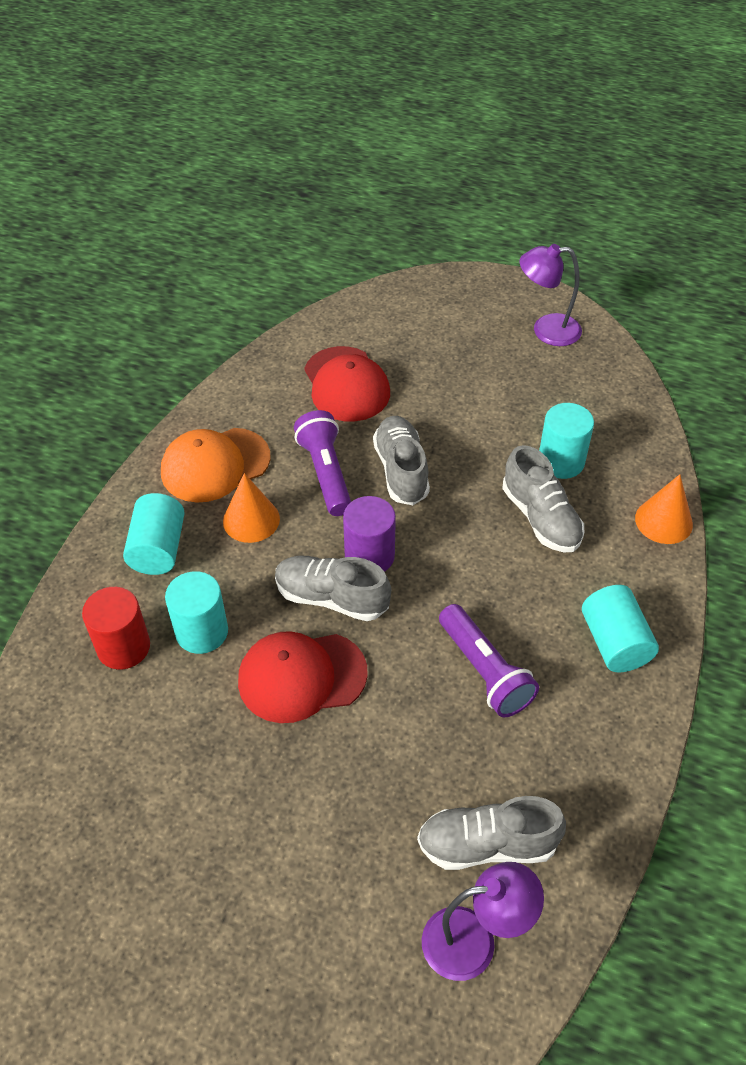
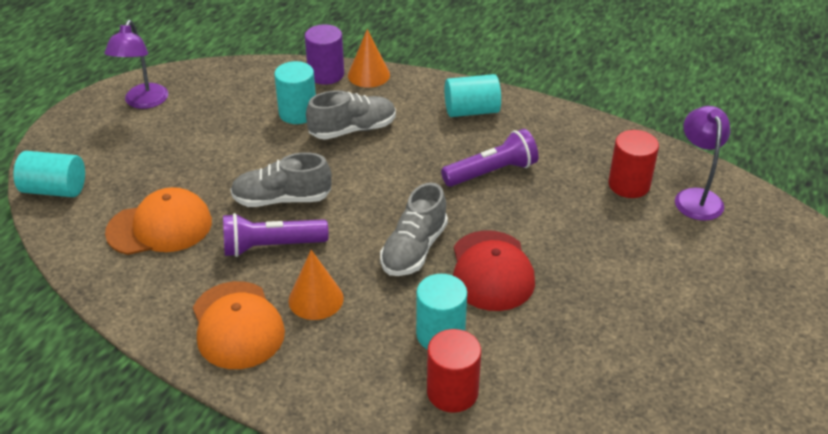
camera: 85 degrees left, 10 degrees down
(158, 549) = (337, 368): turquoise cylinder -> turquoise cylinder (55, 189)
(346, 384) = (160, 227): red cap -> orange cap
(369, 556) = (373, 224): purple cylinder -> purple cylinder (326, 74)
(487, 844) = (629, 185): grey shoe -> red cylinder

